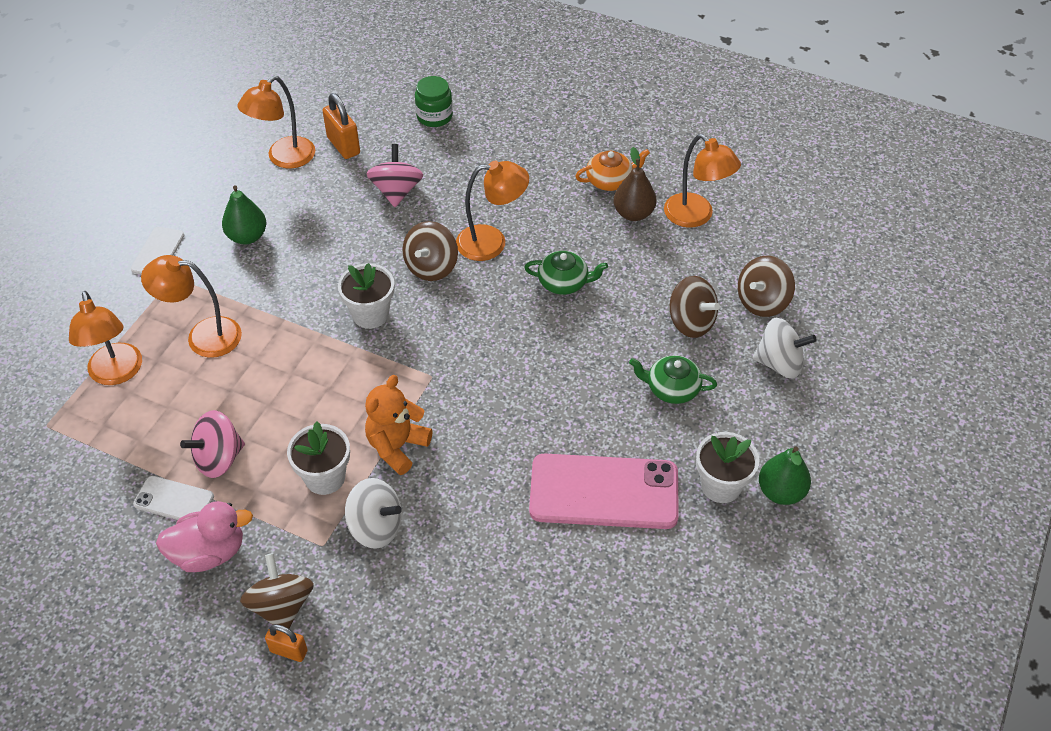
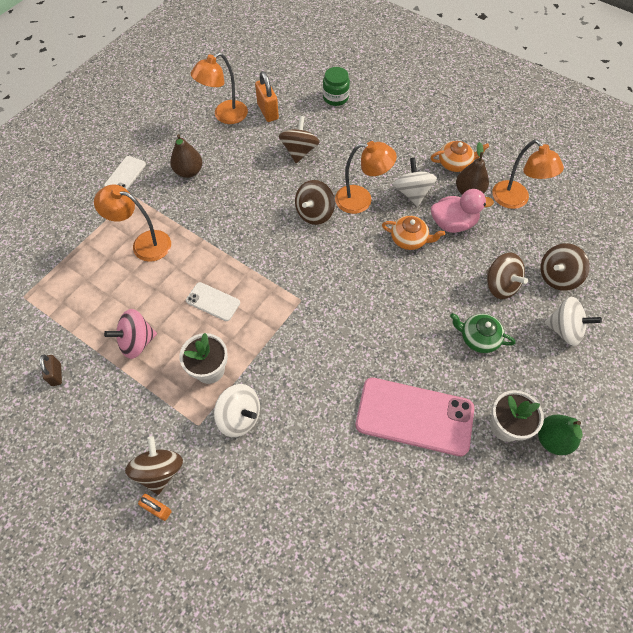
camera: 10 degrees right, 10 degrees up
(115, 514) = (56, 374): none -> brown padlock
(117, 373) = (79, 264): orange lamp -> none
(174, 500) = (99, 370): white phone -> white phone (213, 301)
(209, 552) = (116, 417): pink duck -> pink duck (453, 223)
(247, 236) = (189, 171): green pear -> brown pear
(370, 314) = (264, 244): white flower pot -> none
(396, 191) = (299, 151): pink spinning top -> brown spinning top
(397, 447) = (266, 353): orange teddy bear -> none
(559, 225) = (412, 193): none -> white spinning top
(564, 282) = (409, 239): green teapot -> orange teapot

